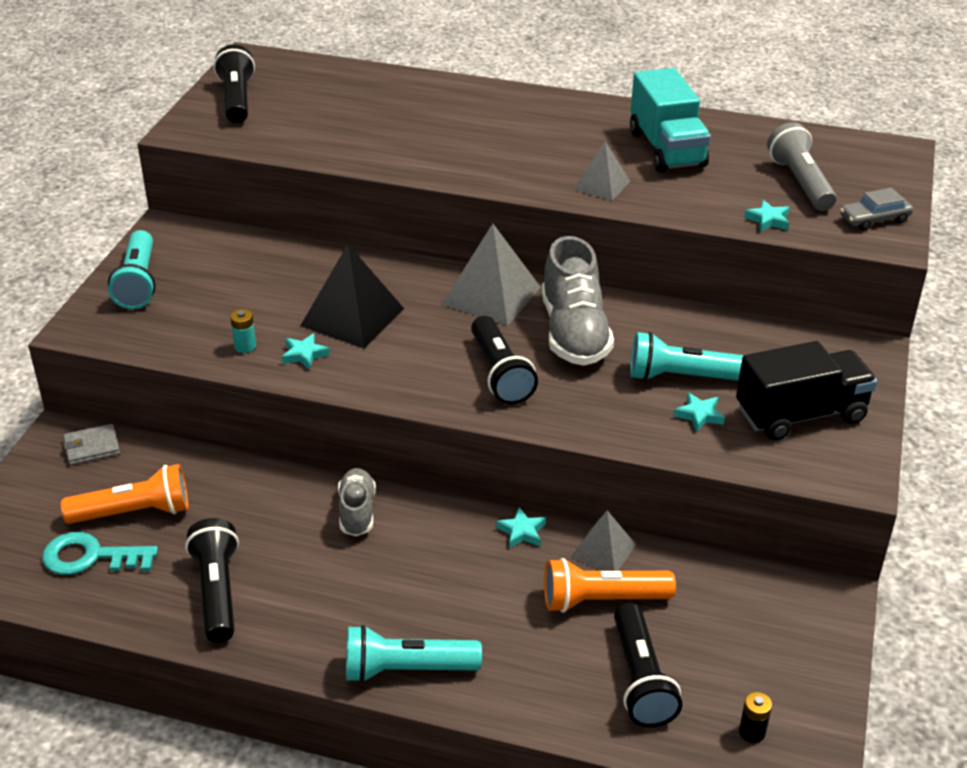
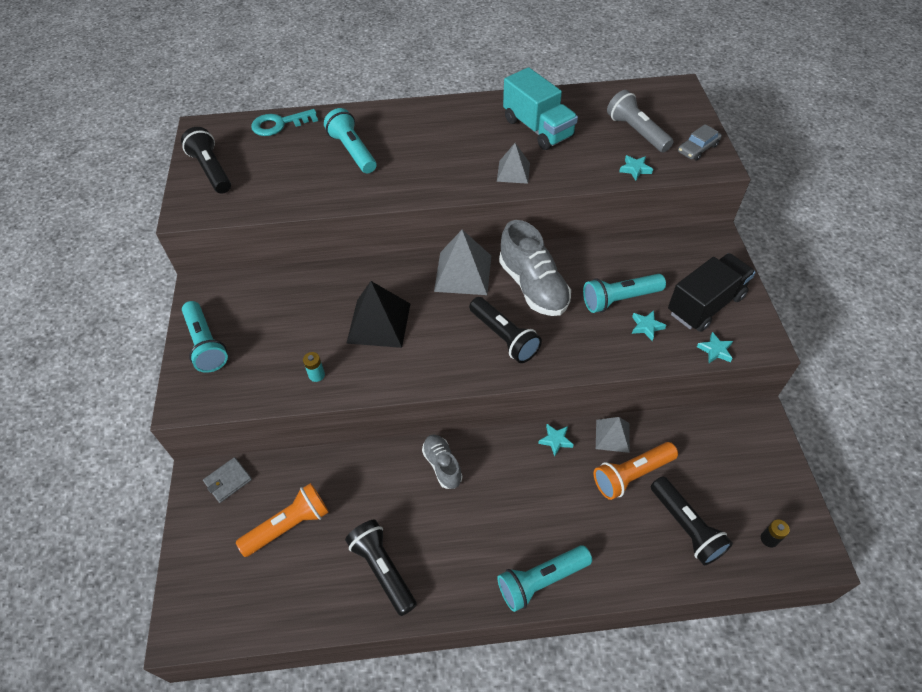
camera: 20 degrees left, 15 degrees up
(91, 557) = (278, 576): turquoise key -> turquoise key (279, 124)
(304, 355) = (363, 367): turquoise star -> turquoise star (715, 350)
(414, 119) = (353, 151): none -> turquoise flashlight

